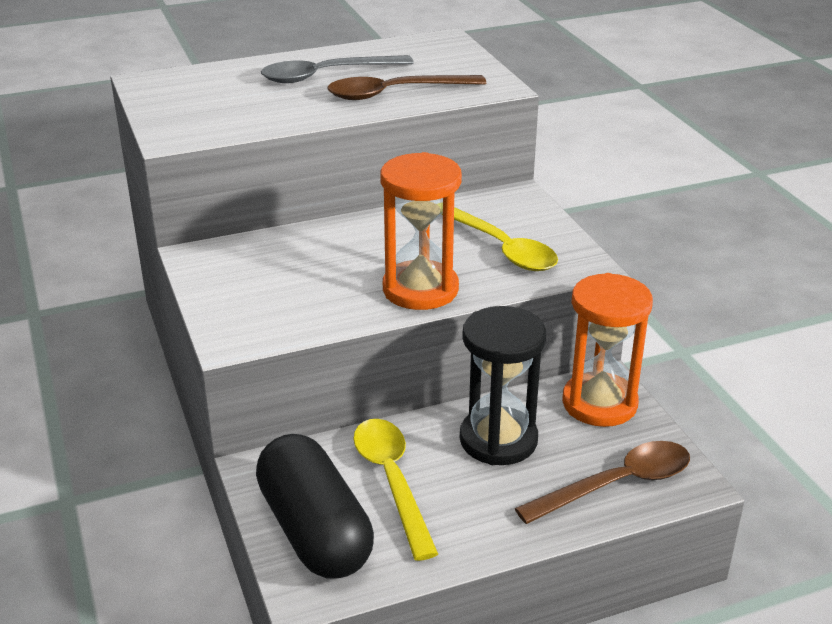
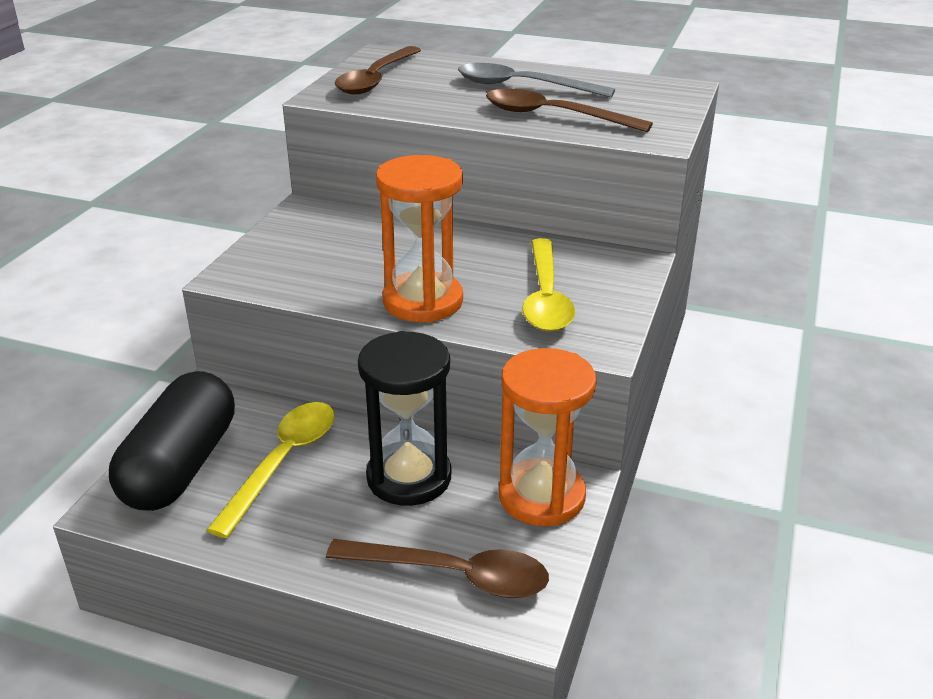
camera: 40 degrees right, 0 degrees up
(189, 107) = (376, 79): none -> brown spoon

